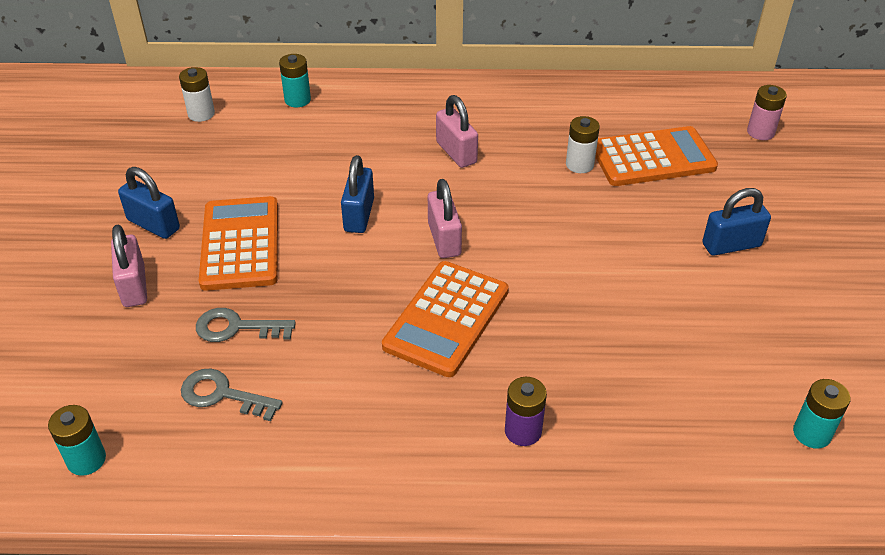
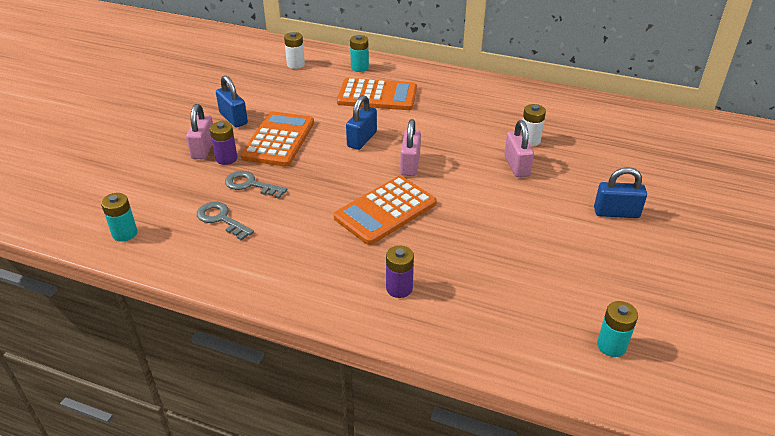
camera: 20 degrees right, 5 degrees down
(178, 294) = (226, 158): none -> purple battery
(456, 152) = (447, 117): pink padlock -> pink padlock (516, 166)
(652, 158) = (586, 147): orange calculator -> orange calculator (377, 95)
(760, 132) = (680, 147): pink battery -> none

